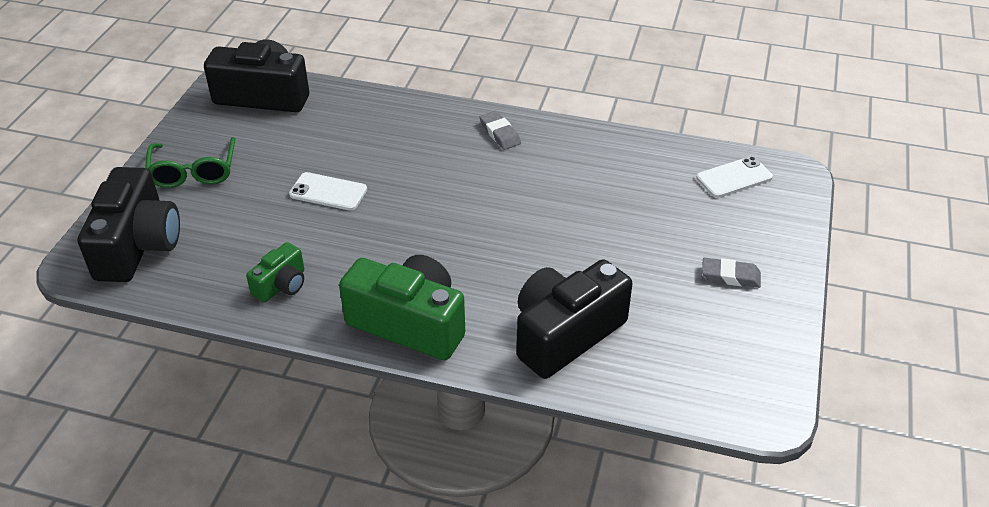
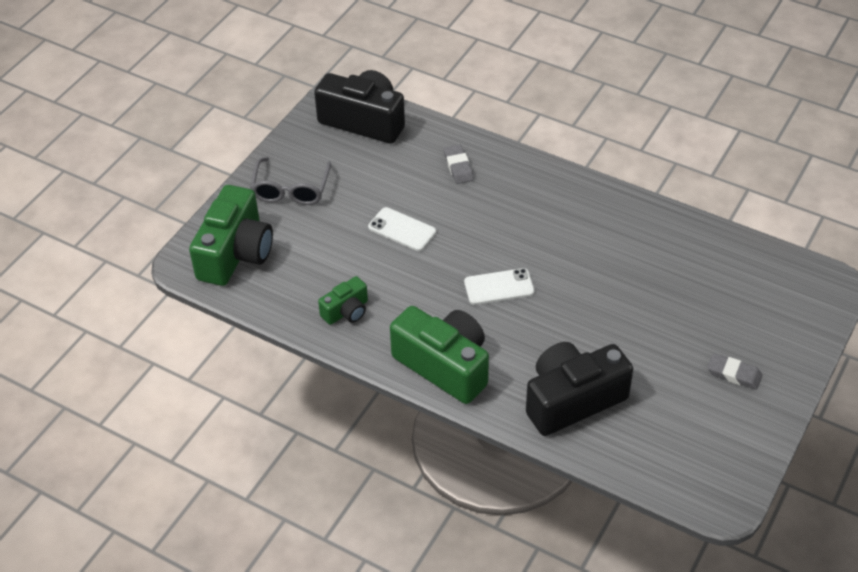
camera: 15 degrees right, 5 degrees up
(138, 245) = (235, 253): black camera -> green camera
(193, 172) = (291, 190): green glasses -> grey glasses
(500, 133) = (568, 195): grey eraser -> grey eraser (458, 167)
(734, 178) = (772, 278): white phone -> white phone (499, 287)

